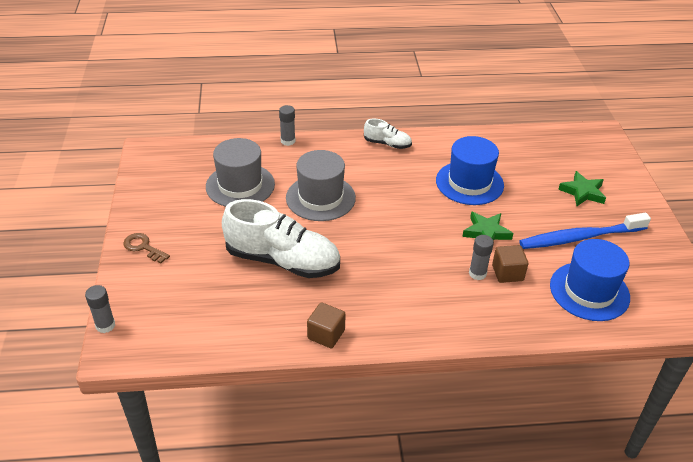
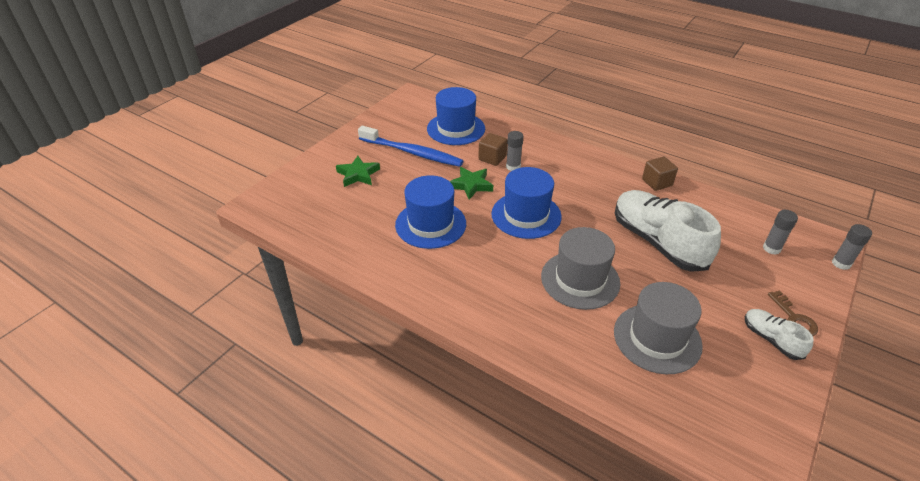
camera: 140 degrees left, 0 degrees up
(288, 141) = (560, 371): grey glue stick -> grey glue stick (771, 248)
(387, 144) = (454, 303): white shoe -> white shoe (771, 339)
(410, 228) = (526, 215): none -> blue hat

